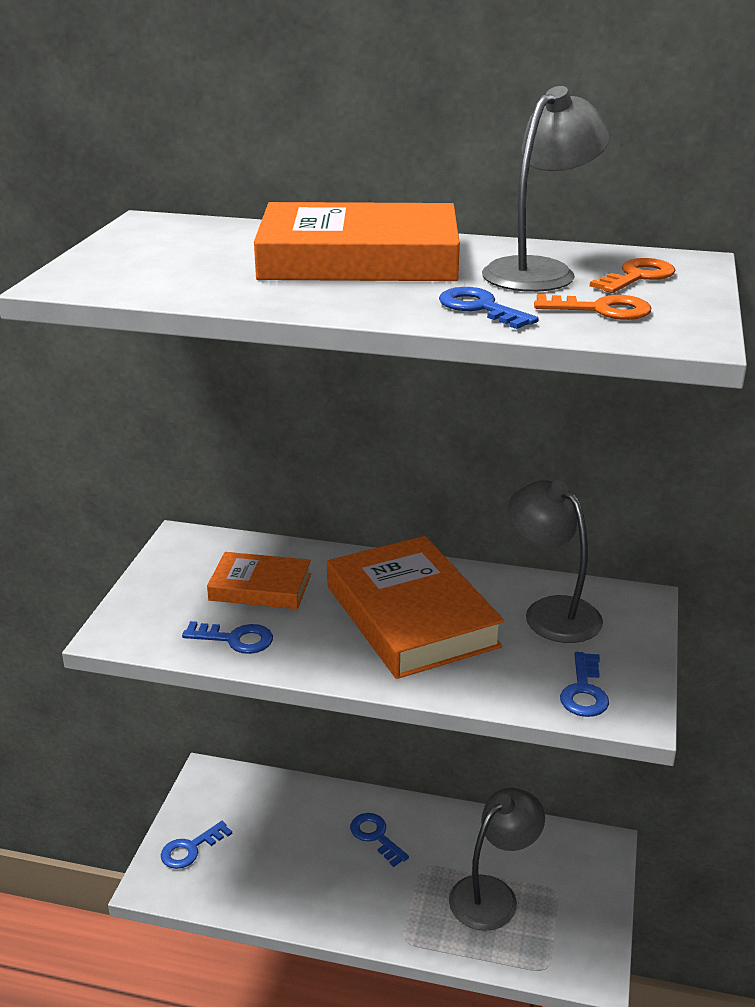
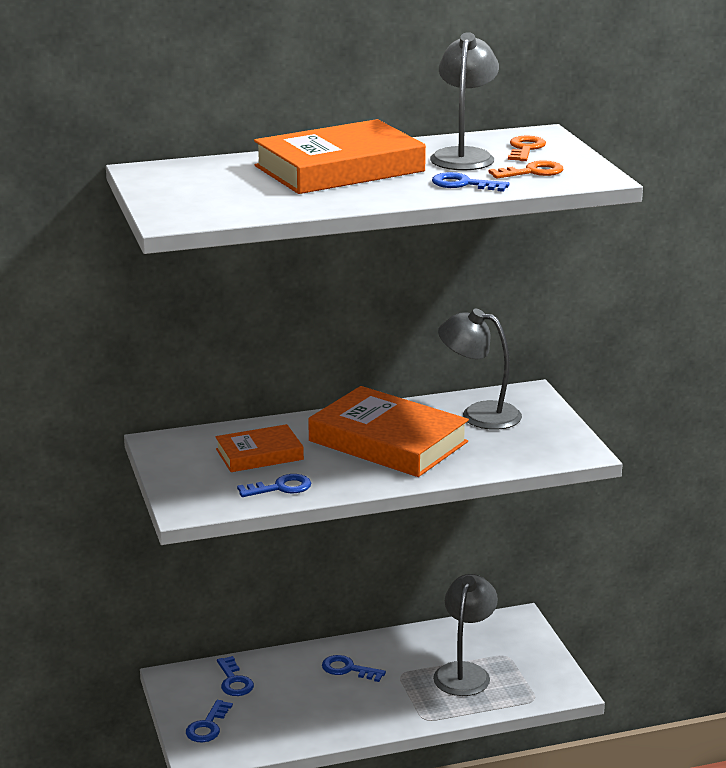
camera: 30 degrees left, 5 degrees down
(584, 691) = (542, 450): blue key -> blue key (234, 681)

